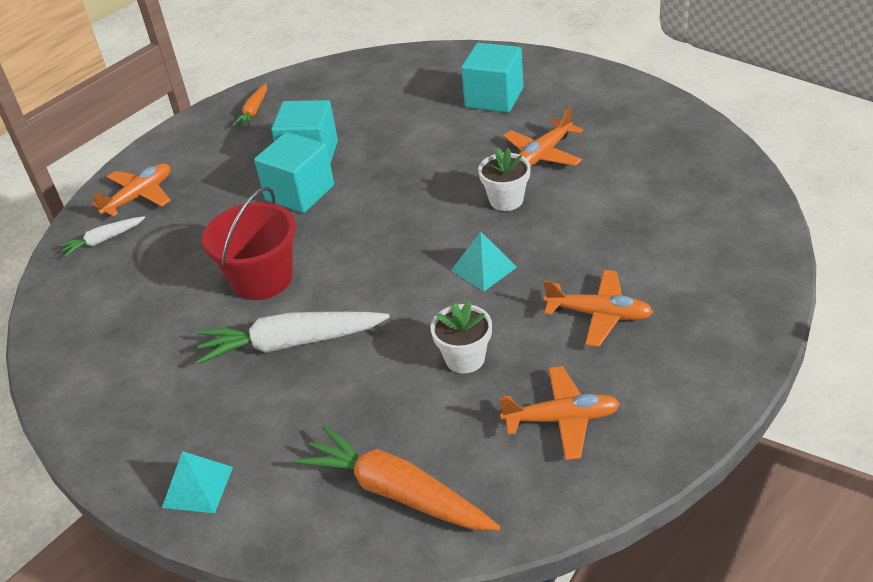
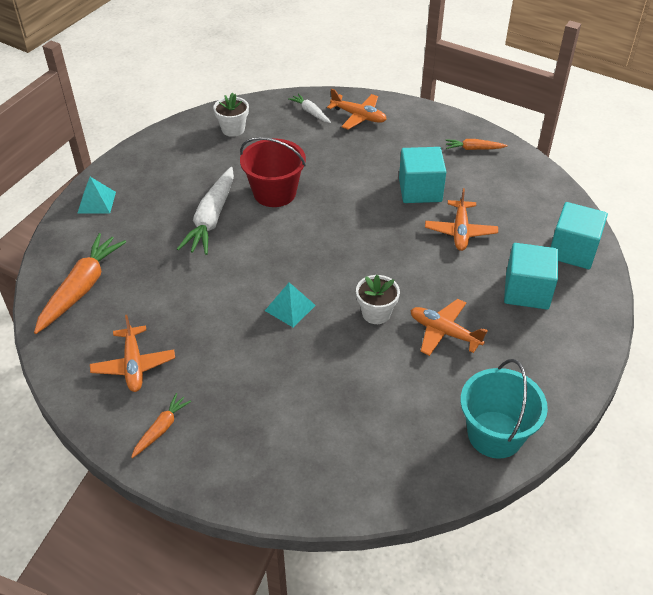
camera: 75 degrees right, 5 degrees up
(291, 343) = (211, 218): white carrot -> white carrot turned 150 degrees counterclockwise
(300, 192) = (372, 193): turquoise cube -> turquoise cube (572, 250)
(465, 358) = (194, 307): white flower pot -> white flower pot (233, 129)
(599, 315) = (238, 381): orange plane -> orange plane (460, 231)
(671, 386) = (161, 429): none -> orange carrot
(680, 134) = (495, 434): none -> turquoise bucket

